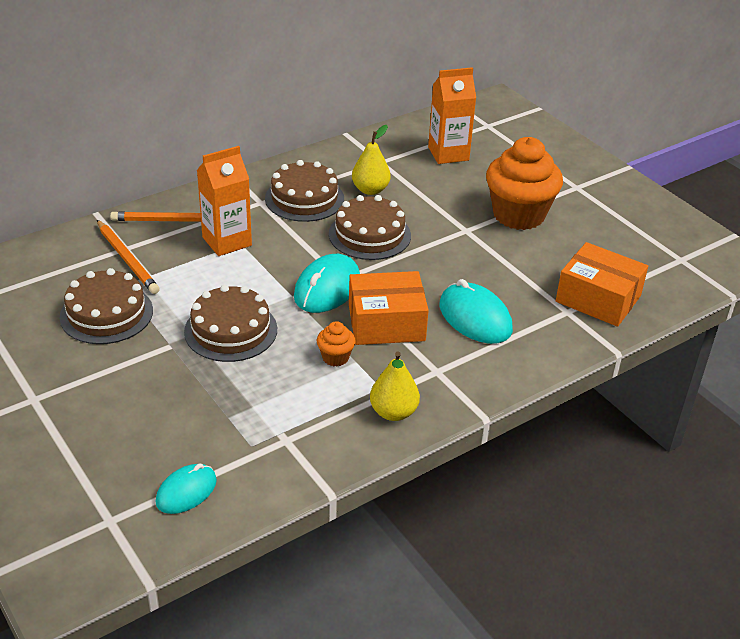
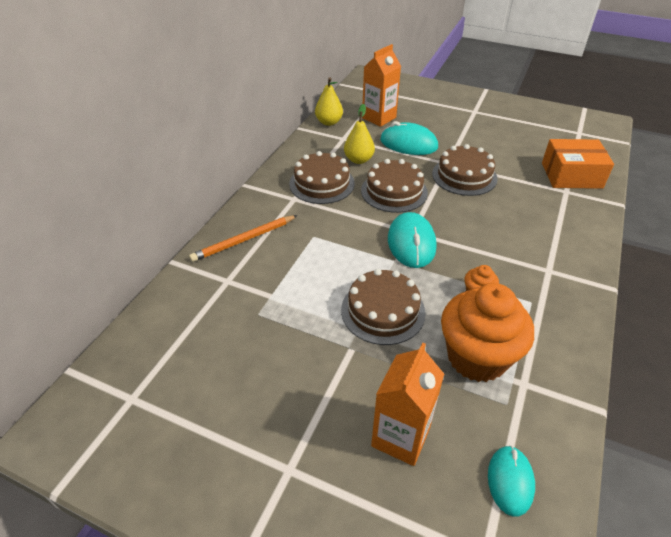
camera: 30 degrees left, 5 degrees up
(106, 313) = (270, 347): brown cake -> brown cake (464, 176)
(127, 259) = (239, 289): orange pencil -> none
(227, 241) = (302, 239): orange carton -> orange carton (400, 437)
(386, 323) = (478, 250): orange box -> none
(393, 412) = (562, 317): yellow pear -> yellow pear (329, 122)
(475, 318) = (524, 220): turquoise mouse -> turquoise mouse (408, 144)
(518, 215) = (465, 141): orange cupcake -> orange cupcake (476, 357)

